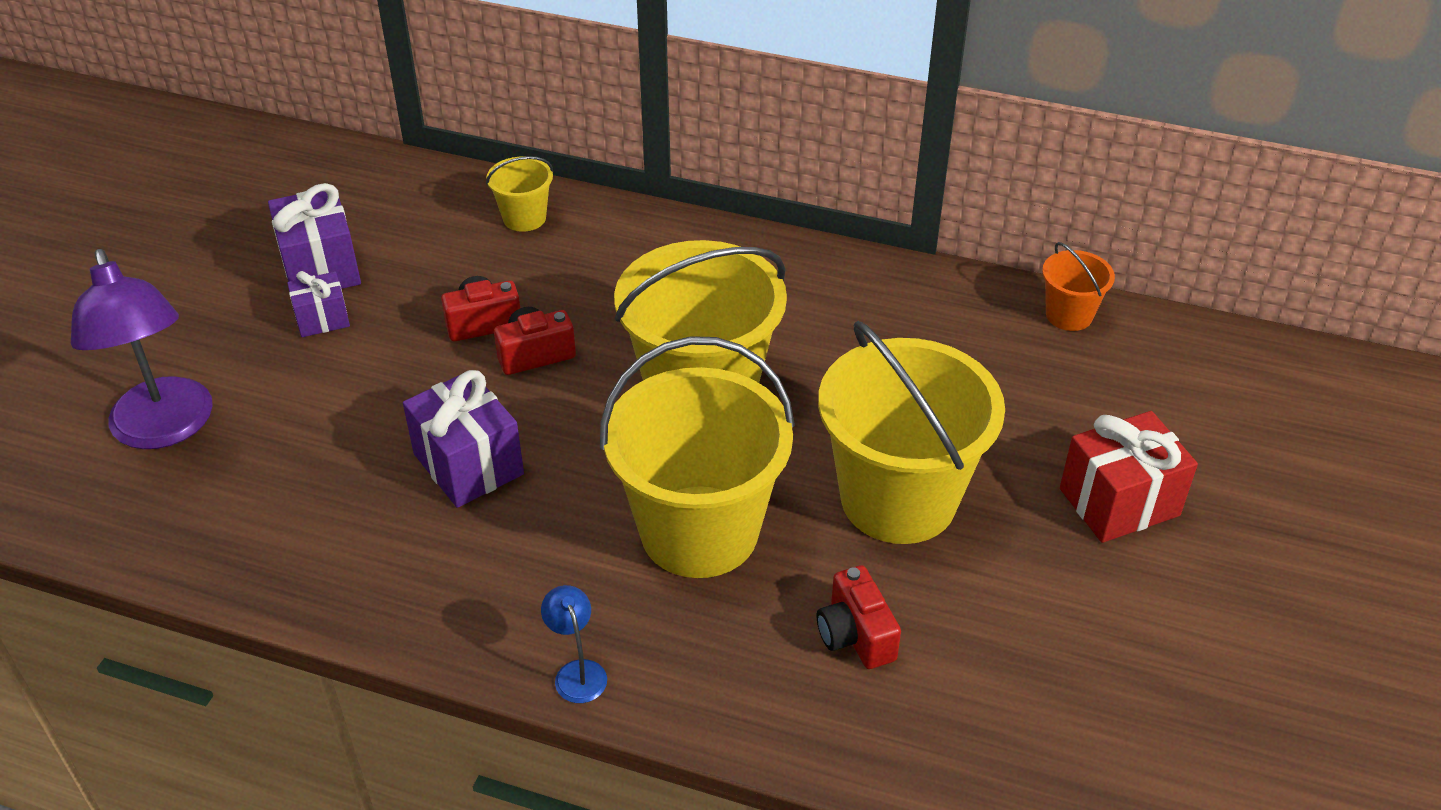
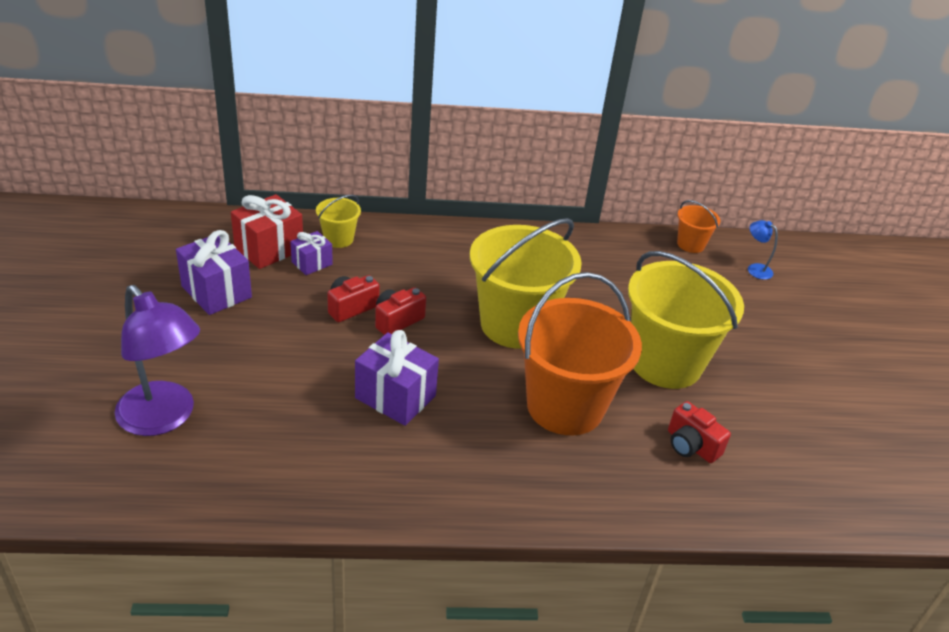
camera: 25 degrees left, 5 degrees down
(322, 319) = (237, 324): purple gift -> purple gift (312, 263)
(577, 672) = (544, 509): blue lamp -> blue lamp (755, 269)
(699, 531) = (565, 406): yellow bucket -> orange bucket
(1119, 502) = (780, 340): red gift -> red gift (269, 249)

